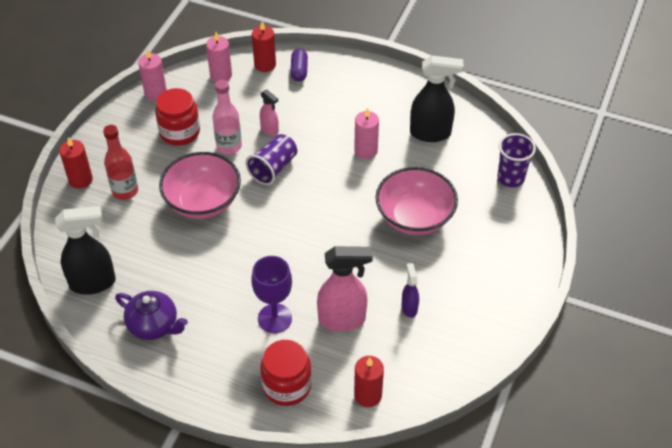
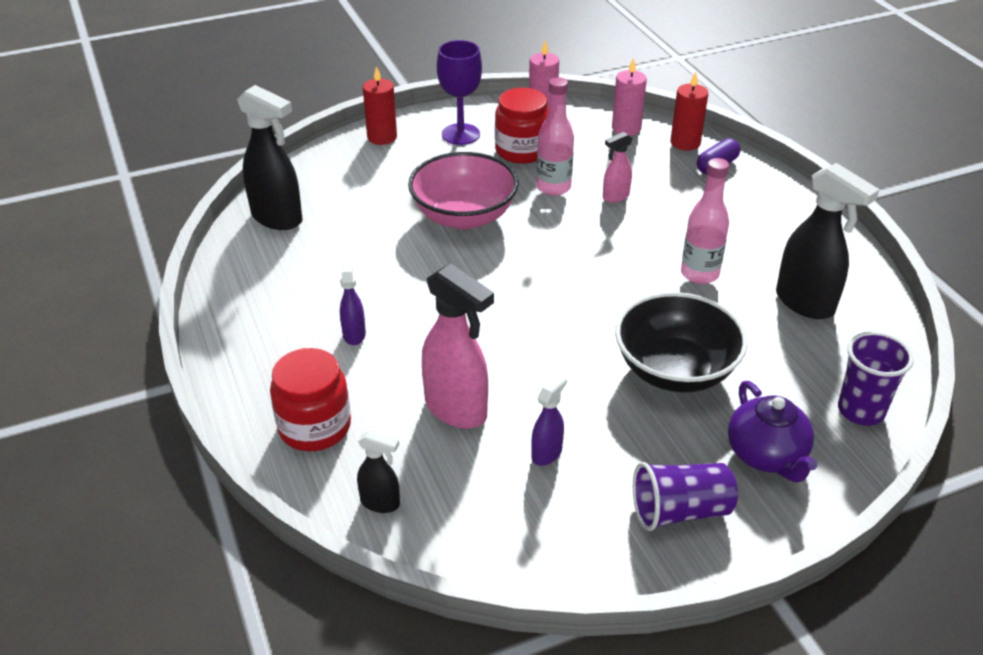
camera: 45 degrees right, 10 degrees down
(125, 191) = (406, 167): red bottle -> none
(154, 325) = (276, 285): purple teapot -> purple teapot (767, 455)
(238, 320) = (354, 334): none -> purple spray bottle
(270, 129) = (615, 197): pink spray bottle -> pink spray bottle turned 60 degrees clockwise
(273, 168) = (573, 230): purple cup -> purple cup (680, 511)
(274, 318) = (390, 358): purple goblet -> purple goblet (460, 134)
(366, 151) = (699, 274): pink candle -> pink bottle
(368, 395) = (380, 503): red candle -> black spray bottle
(414, 217) = (675, 370): pink bowl -> black bowl

